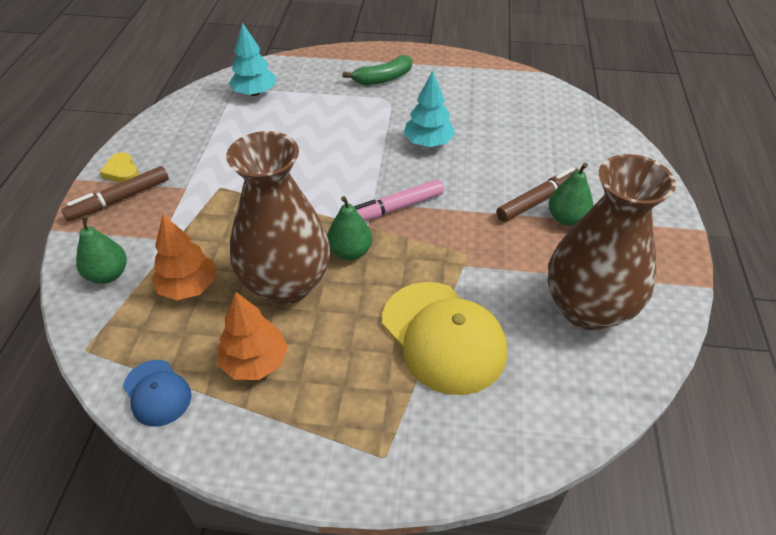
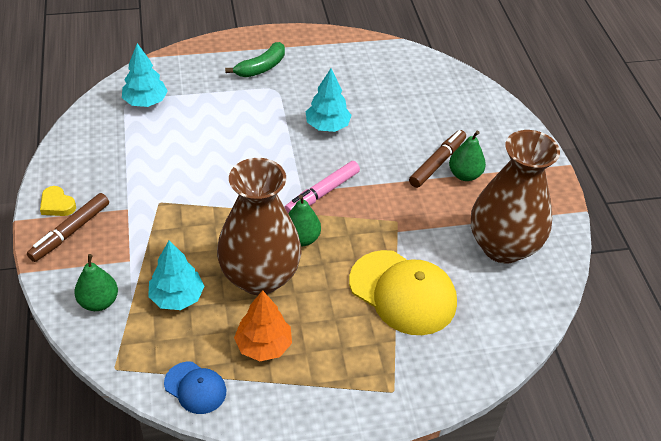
camera: 20 degrees left, 0 degrees up
(189, 287) = (177, 297): orange tree -> turquoise tree

